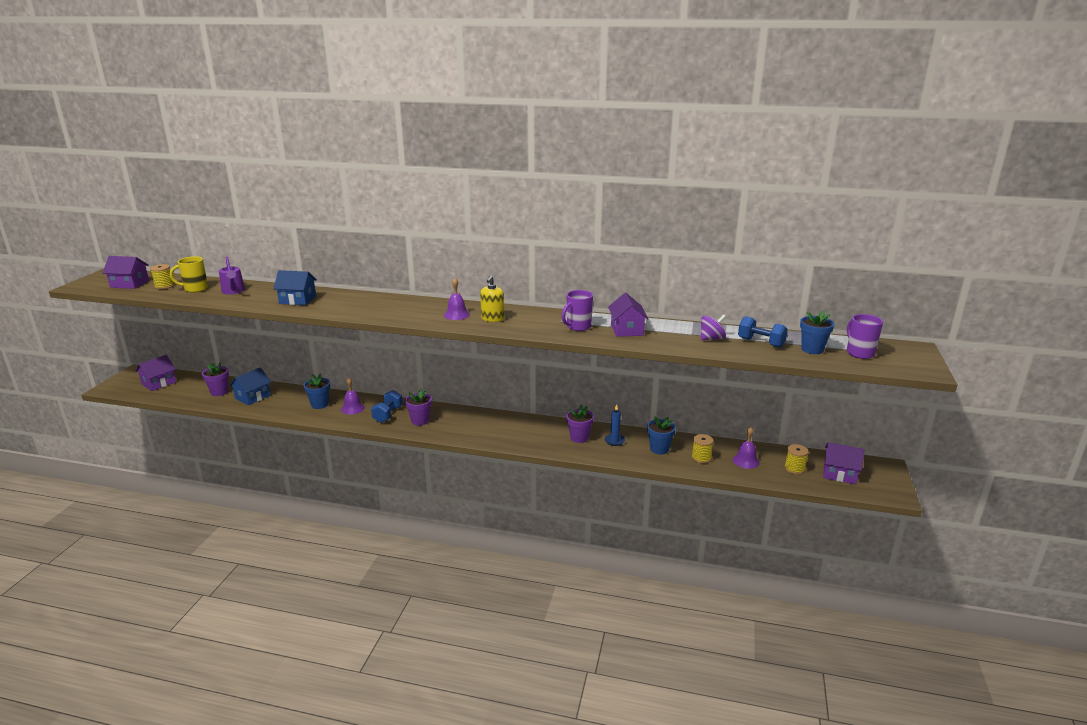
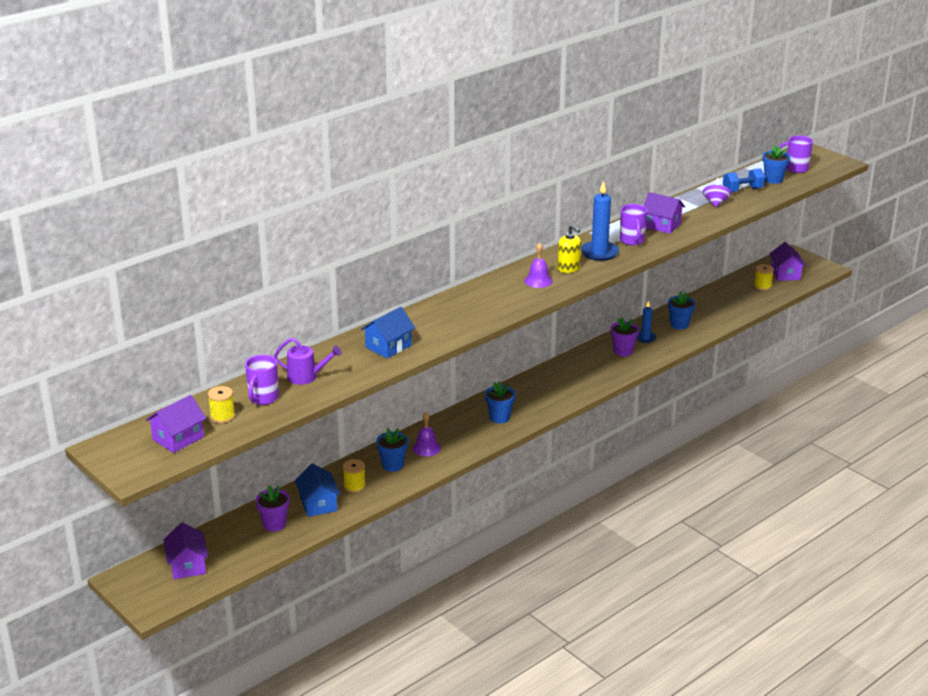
camera: 55 degrees left, 5 degrees up
(195, 289) = (263, 398): yellow mug -> purple mug
(388, 415) = (465, 431): blue dumbbell -> none
(420, 421) = (499, 417): purple flower pot -> blue flower pot
(536, 321) = (599, 253): none -> blue candle
(701, 458) = (710, 314): yellow spool -> yellow spool (354, 486)
(746, 461) = (733, 299): purple bell -> none
(839, 474) = (785, 274): purple house -> purple house turned 60 degrees counterclockwise

